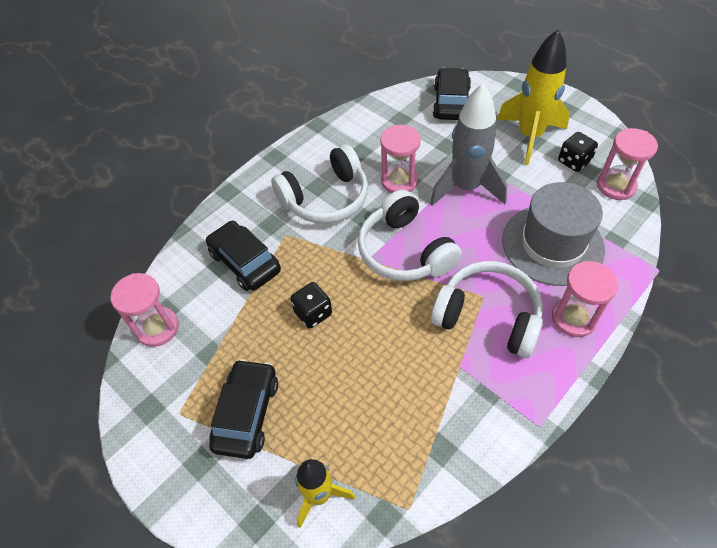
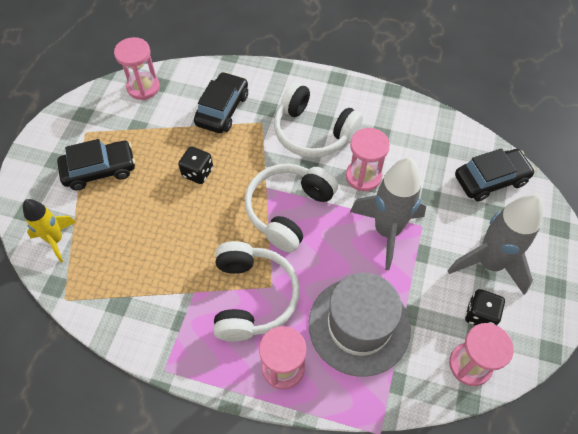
camera: 60 degrees right, 5 degrees up
(529, 136) = (489, 263): yellow rocket -> grey rocket

